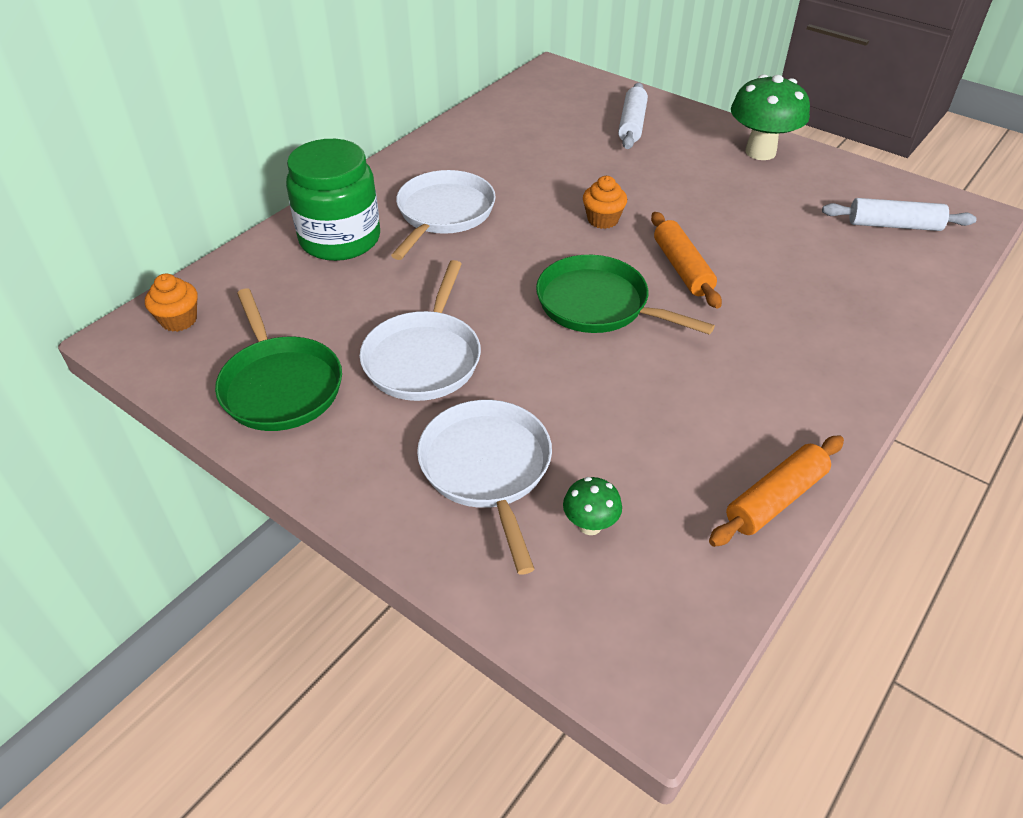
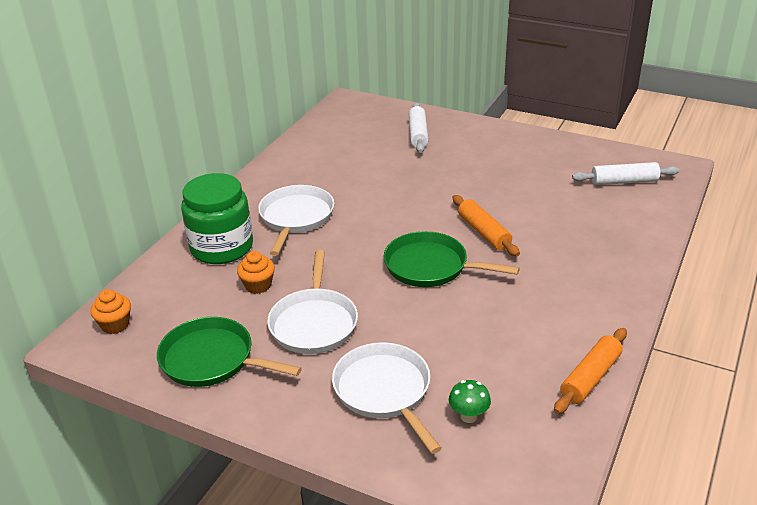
camera: 10 degrees left, 10 degrees down
(280, 386) = (212, 359): green pan -> green pan turned 150 degrees clockwise
(603, 220) = (416, 206): orange cupcake -> orange cupcake (258, 285)
(760, 152) = (517, 142): green mushroom -> none

